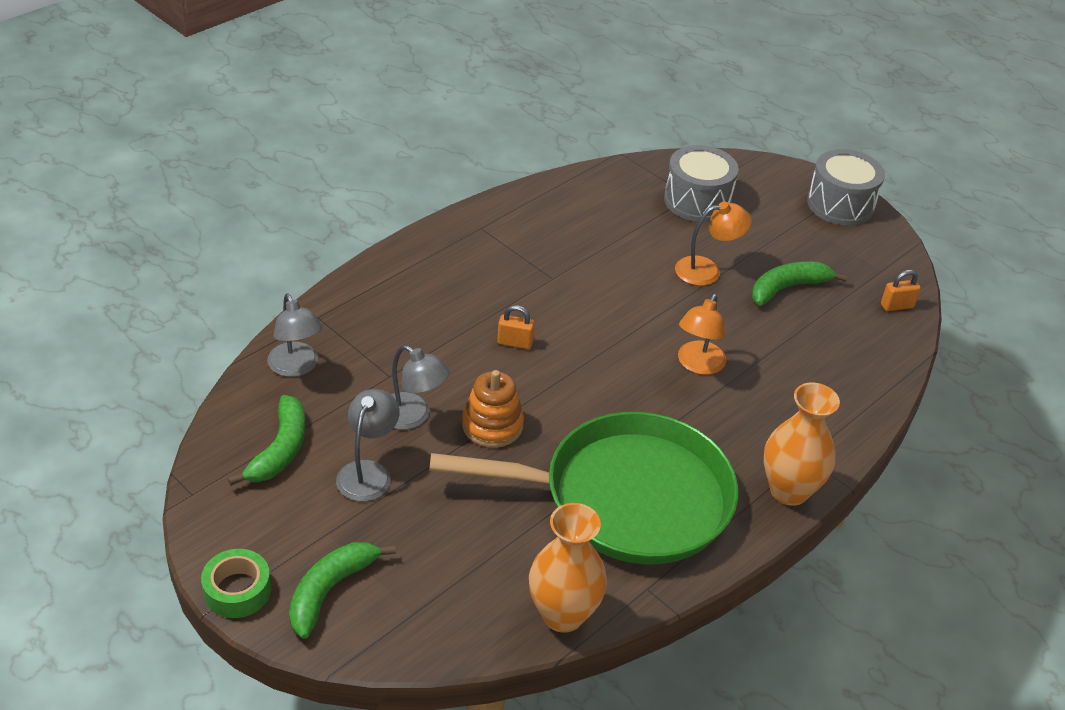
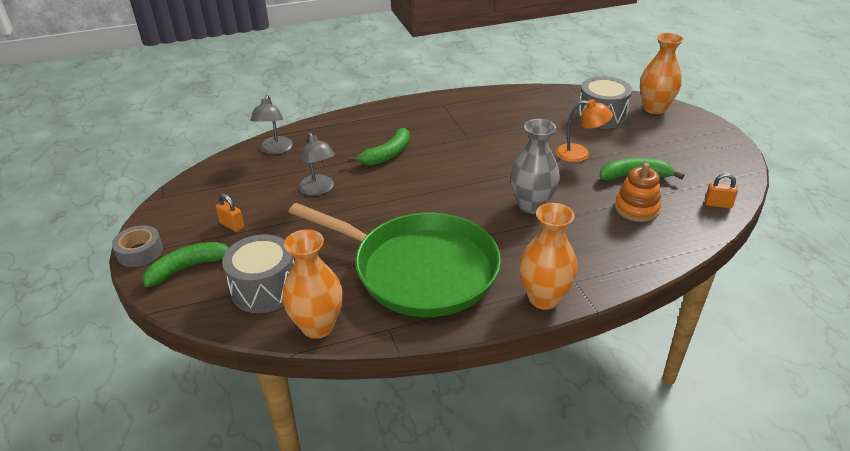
camera: 30 degrees right, 5 degrees down
(237, 590) = (140, 252): green tape -> grey tape
(280, 450) = (229, 187): green banana -> green banana (387, 154)
(368, 472) = (267, 211): grey lamp -> none
(492, 425) = (364, 206): orange stacking toy -> orange stacking toy (636, 208)
(515, 343) = (415, 166): orange padlock -> orange padlock (232, 225)
(698, 365) = (532, 205): orange lamp -> grey vase
(753, 174) = (654, 108): none -> orange vase
(840, 204) = (712, 136): grey drum -> grey drum (265, 289)

